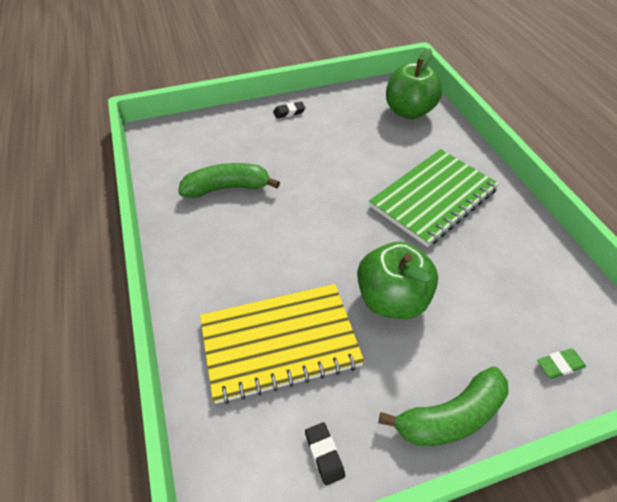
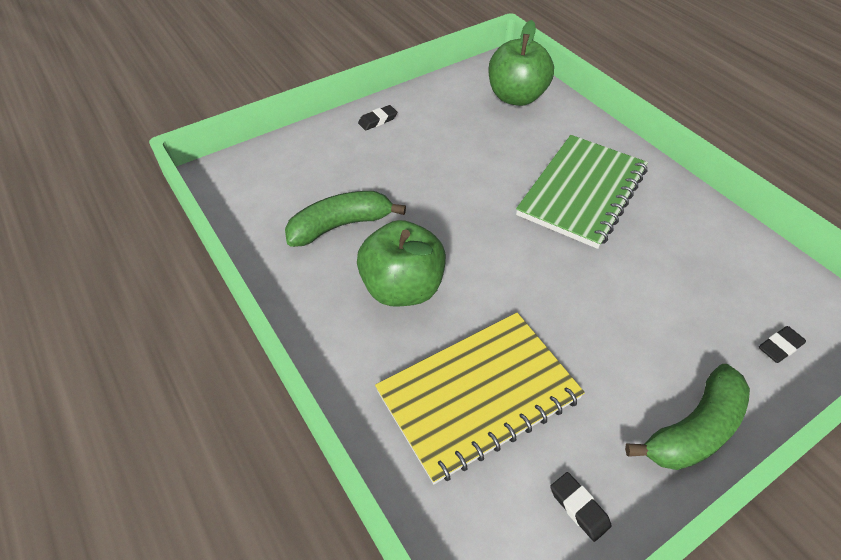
camera: 15 degrees left, 0 degrees up
(392, 299) = (582, 316): green apple -> green apple (402, 288)
(559, 365) = (779, 347): green eraser -> black eraser

